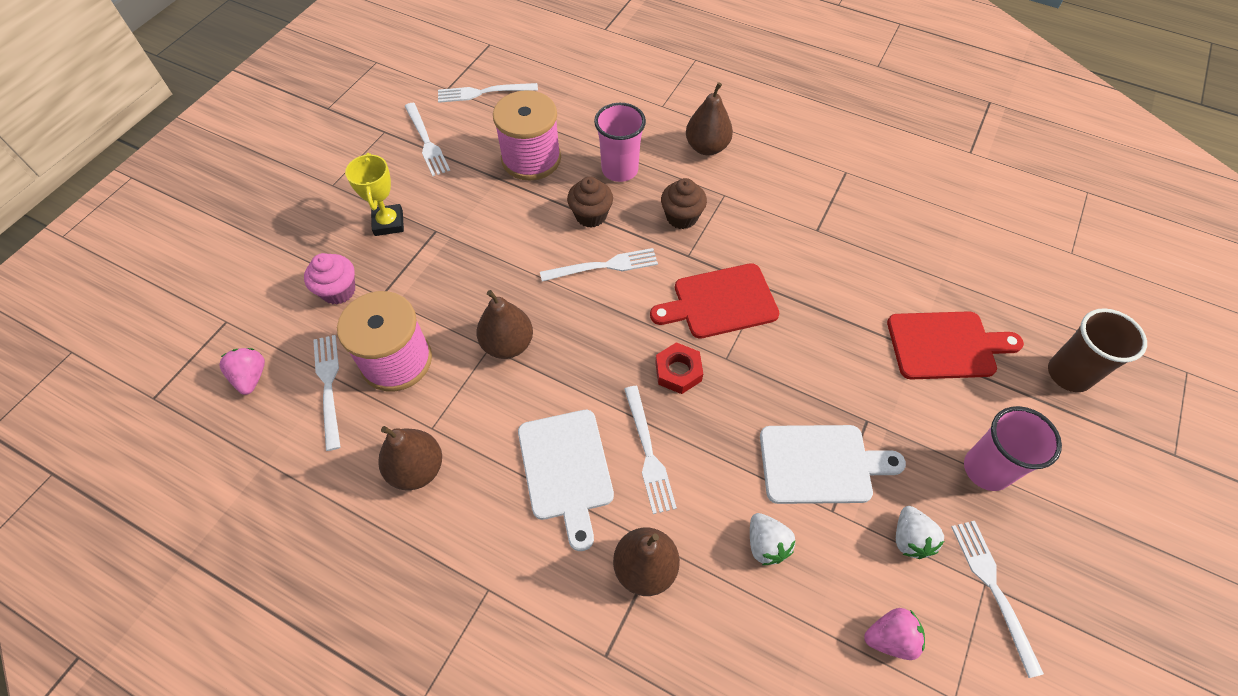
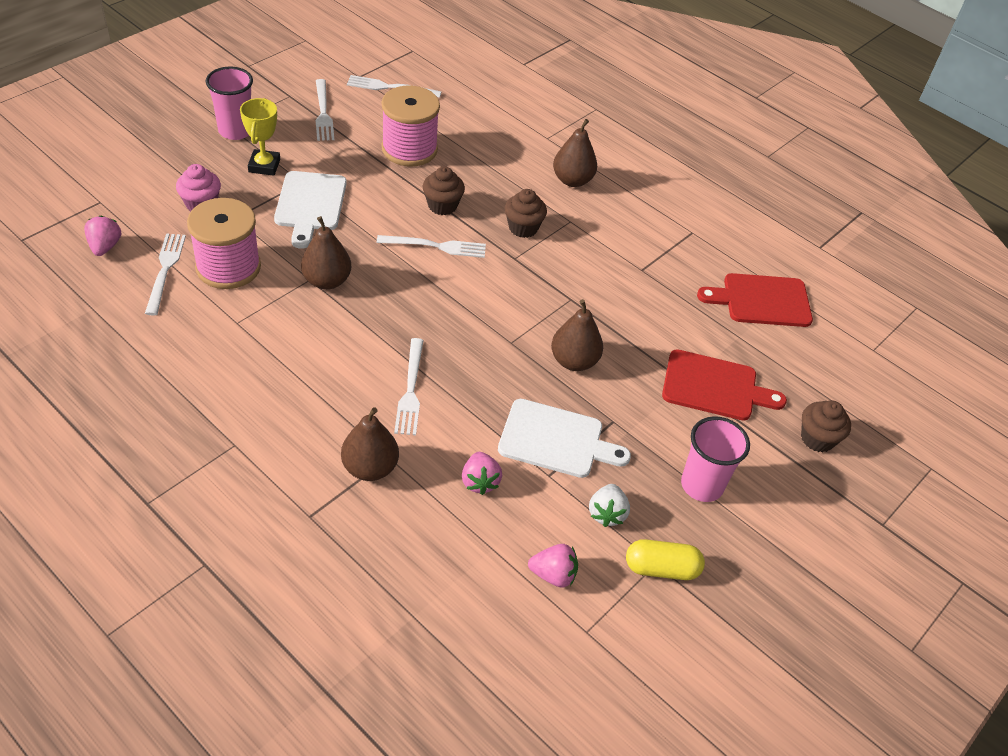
camera: 10 degrees right, 10 degrees down
(417, 469) = (213, 347): brown pear -> brown pear (574, 361)
(566, 469) = (335, 382): white cutting board -> white cutting board (310, 204)
(619, 170) = (484, 178): pink cup -> pink cup (235, 131)
(678, 371) = (464, 340): red nut -> none
(720, 302) = (526, 300): red cutting board -> red cutting board (762, 300)
(766, 544) = (480, 481): white strawberry -> pink strawberry
(993, 588) = (661, 568): white fork -> yellow capsule
(1068, 374) = (817, 439): brown cup -> brown cupcake

